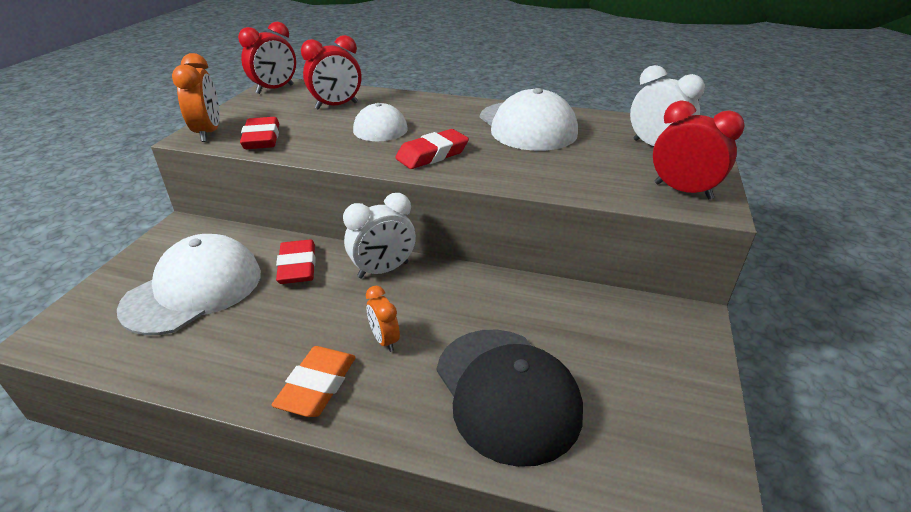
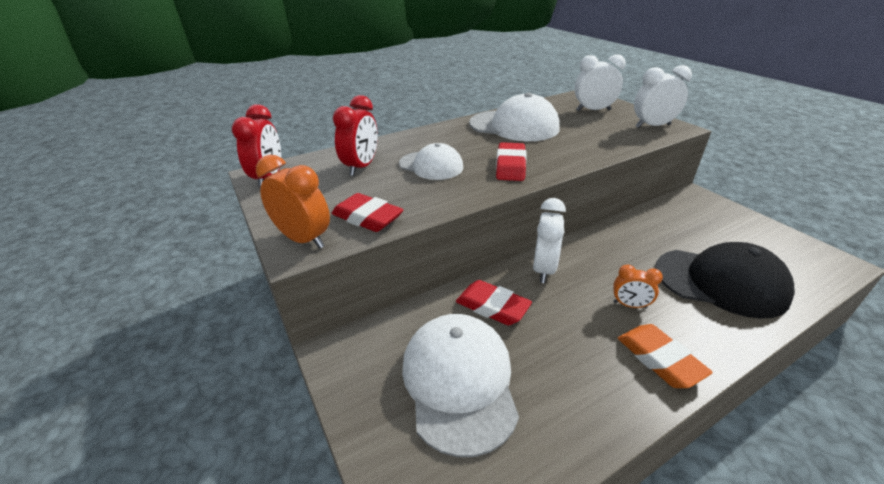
camera: 45 degrees left, 0 degrees up
(682, 191) = (652, 126): red clock -> white clock

